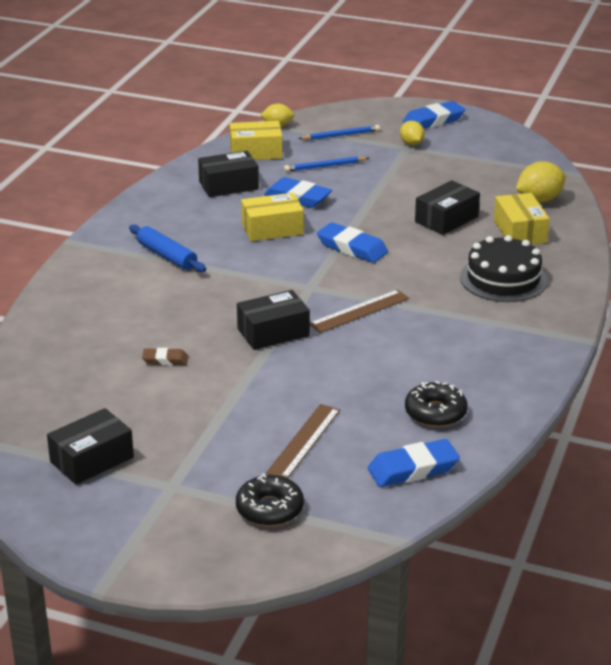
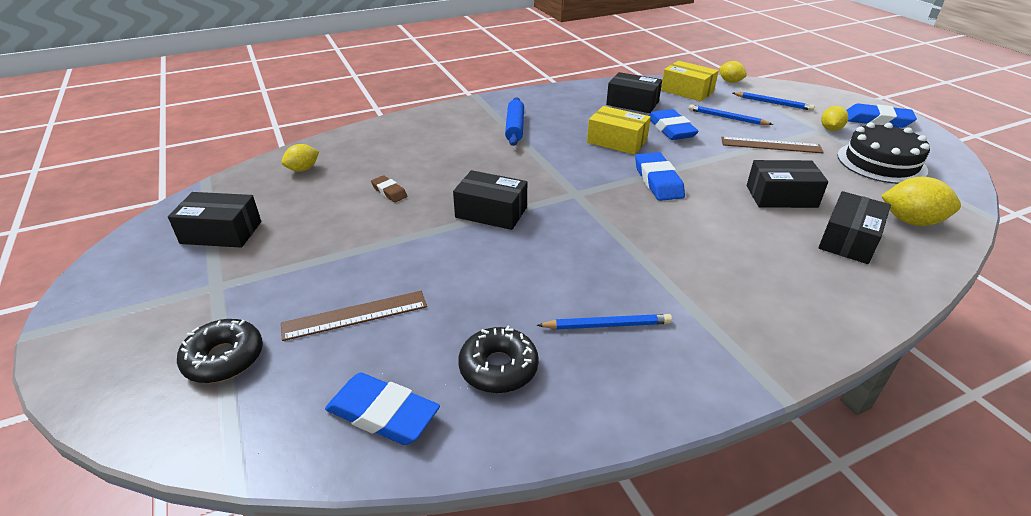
camera: 45 degrees right, 5 degrees up
(49, 384) = (303, 169): none -> yellow lemon
(359, 311) = (584, 232): brown ruler -> brown ruler (771, 145)
(458, 357) = (607, 325): none -> blue pencil
(503, 279) = (767, 275): black cake -> black cake (881, 162)
(520, 231) = (848, 240): yellow box -> black box

